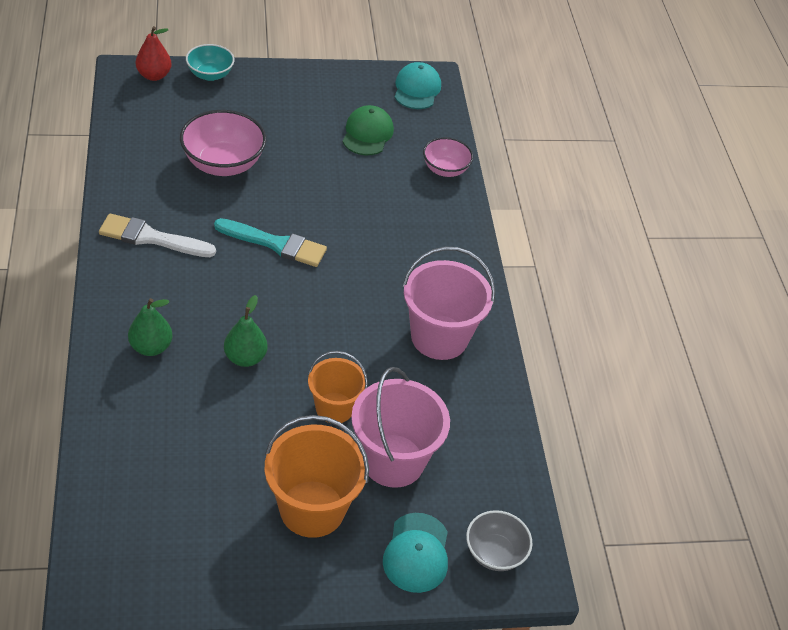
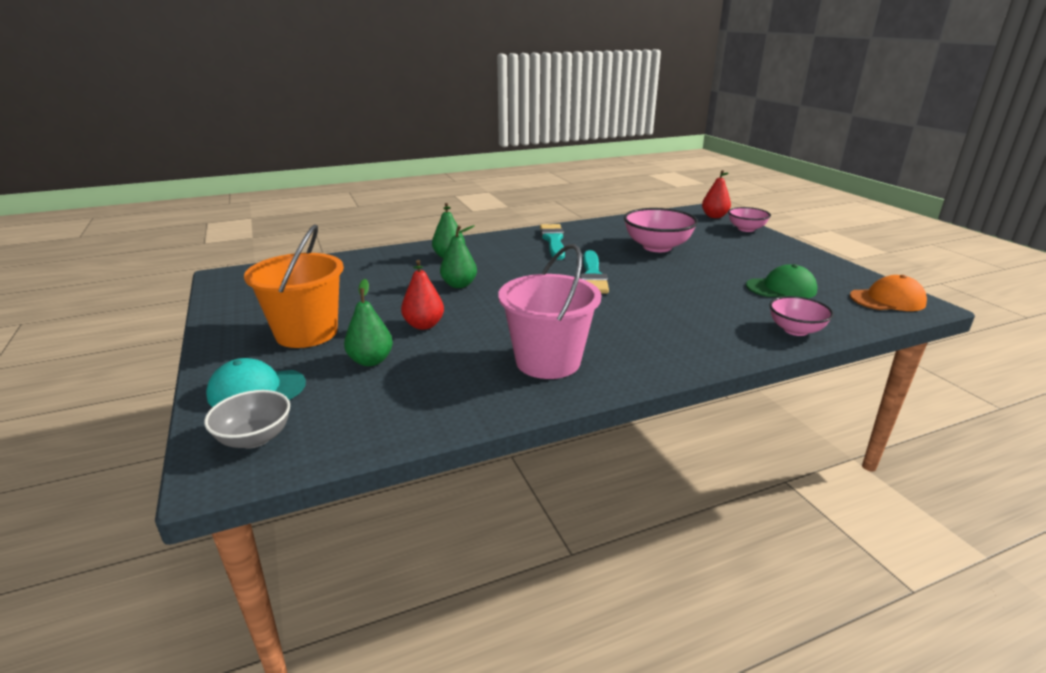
camera: 80 degrees right, 20 degrees down
(151, 238) = (553, 241): white brush -> turquoise brush
(210, 74) = (746, 229): turquoise bowl -> pink bowl
(334, 408) = (424, 325): orange bucket -> red pear
(393, 460) = (371, 361): pink bucket -> green pear
(417, 89) = (887, 300): turquoise cap -> orange cap

